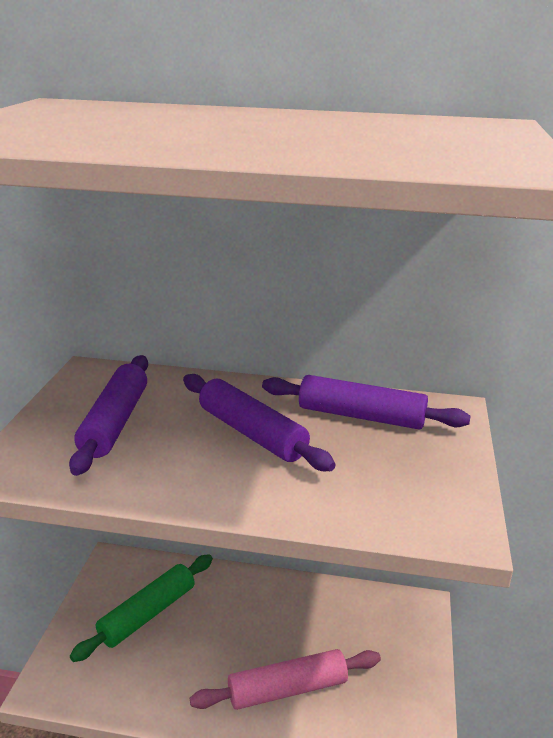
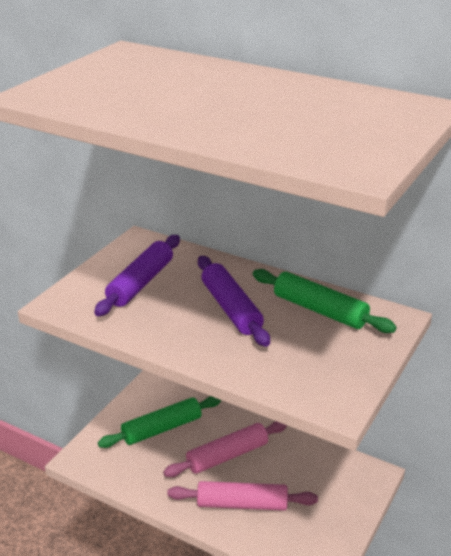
camera: 20 degrees right, 5 degrees up
(244, 629) = (227, 456): none -> pink rolling pin
(361, 416) = (320, 310): purple rolling pin -> green rolling pin

